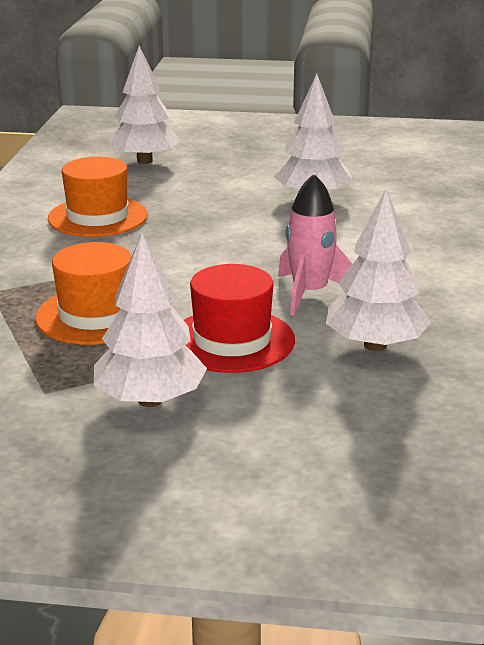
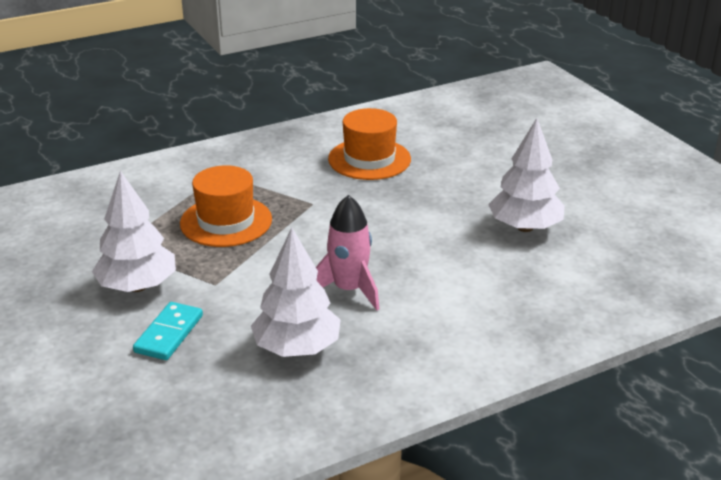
camera: 55 degrees right, 5 degrees up
(144, 161) = (490, 133): white tree -> none
(232, 340) = (243, 285): red hat -> none
(269, 405) = (169, 334): none -> turquoise domino

